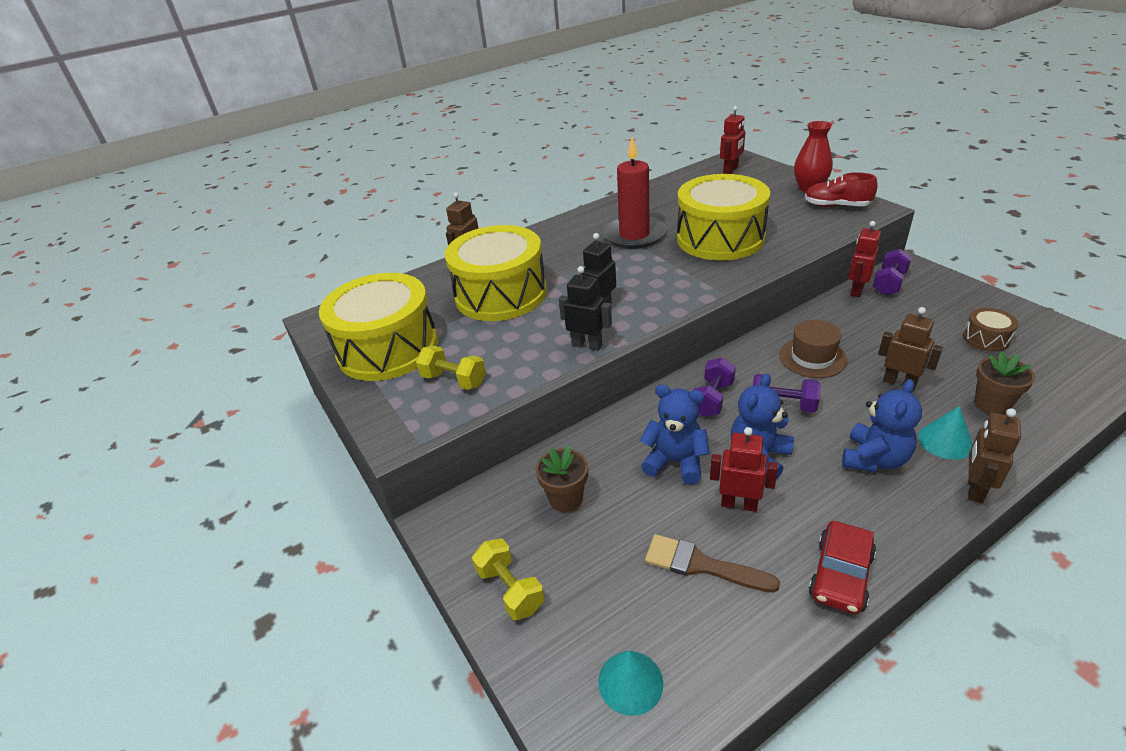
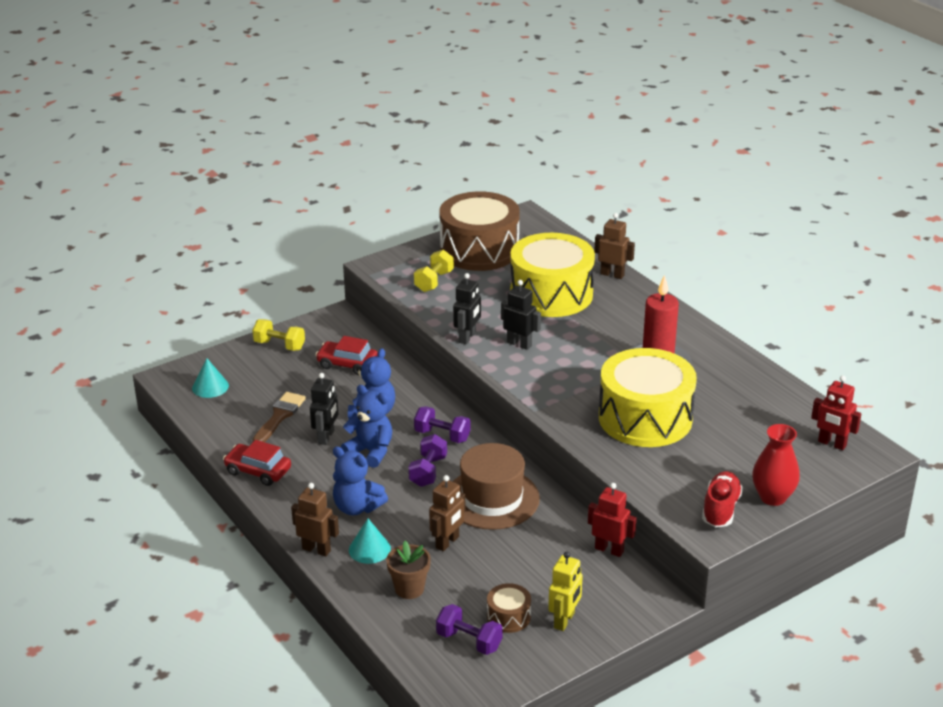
camera: 85 degrees right, 5 degrees down
(388, 348) = (479, 250): yellow drum -> brown drum
(510, 589) = (279, 345): yellow dumbbell -> yellow dumbbell turned 60 degrees clockwise
(566, 498) = (347, 364): brown flower pot -> red car
(739, 504) = (326, 437): red robot -> black robot
(812, 357) = (492, 498): brown hat -> brown hat, size x1.52
(889, 283) = (622, 576): purple dumbbell -> purple dumbbell (469, 641)
(967, 309) = (564, 620): none -> yellow robot

